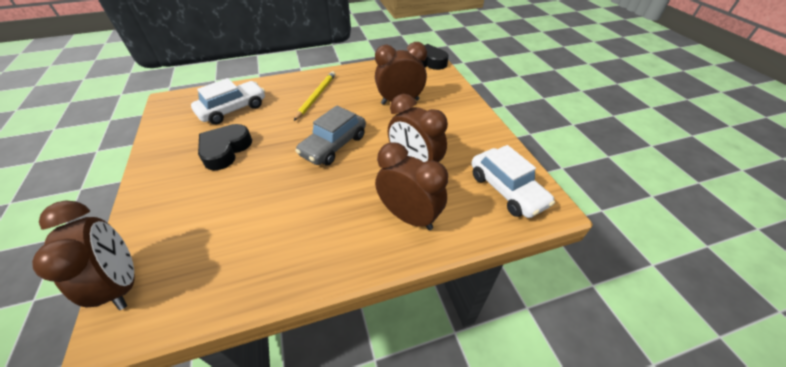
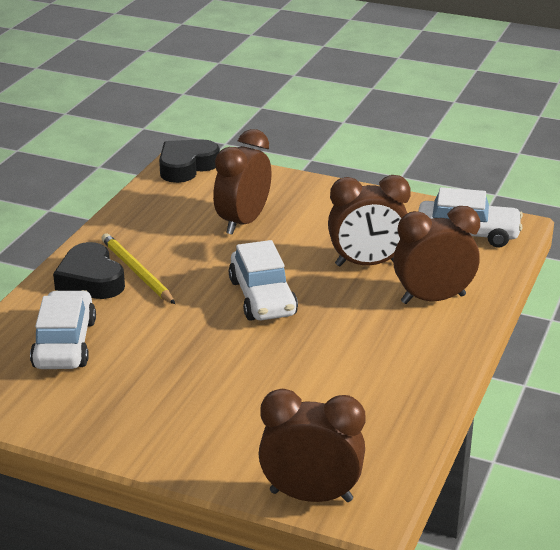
camera: 50 degrees left, 15 degrees down
(225, 150) = (158, 375): black heart -> black heart (91, 280)
(334, 145) = (262, 298): grey car -> white car

